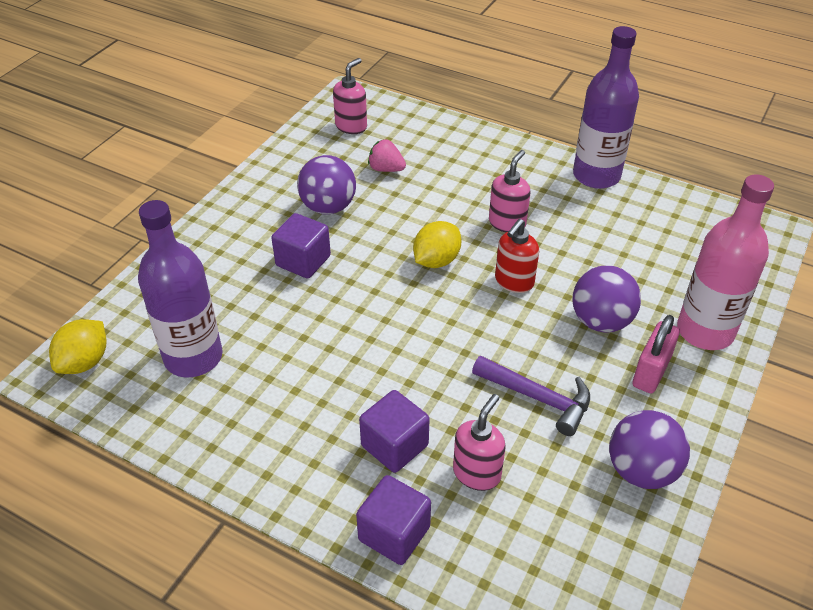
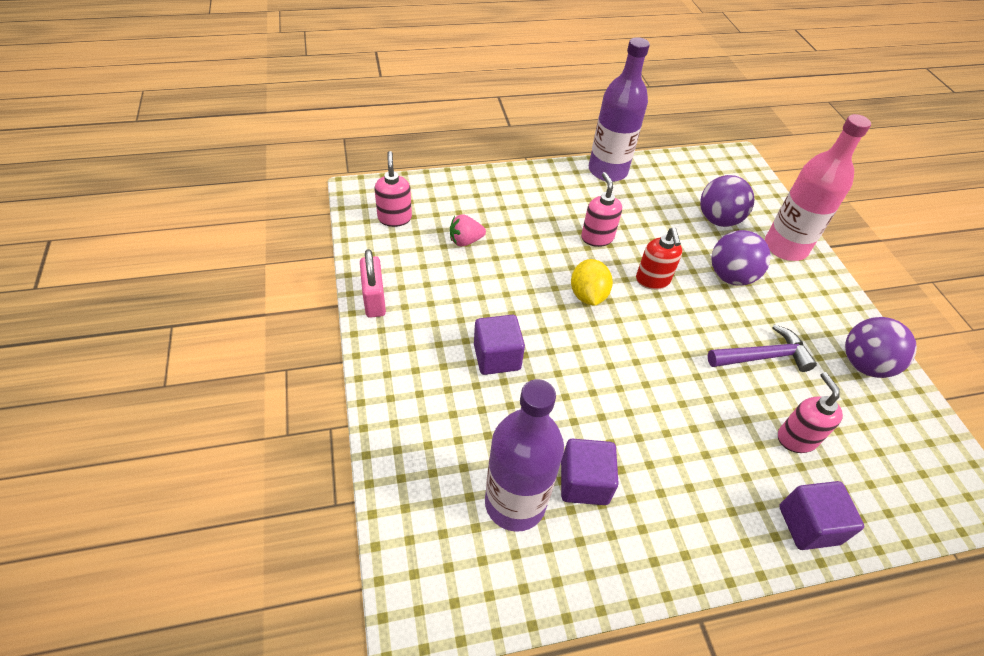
camera: 45 degrees left, 5 degrees up
(85, 362) = (429, 583): yellow lemon -> none
(328, 207) = (460, 299): purple ball -> purple ball (718, 220)
(394, 446) = (731, 459): purple cube -> purple cube (584, 482)
(651, 372) = (793, 294): pink padlock -> pink padlock (374, 299)

